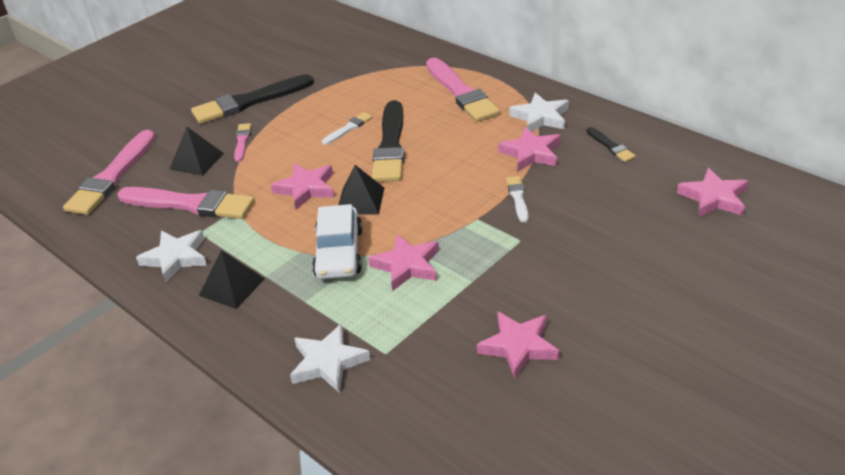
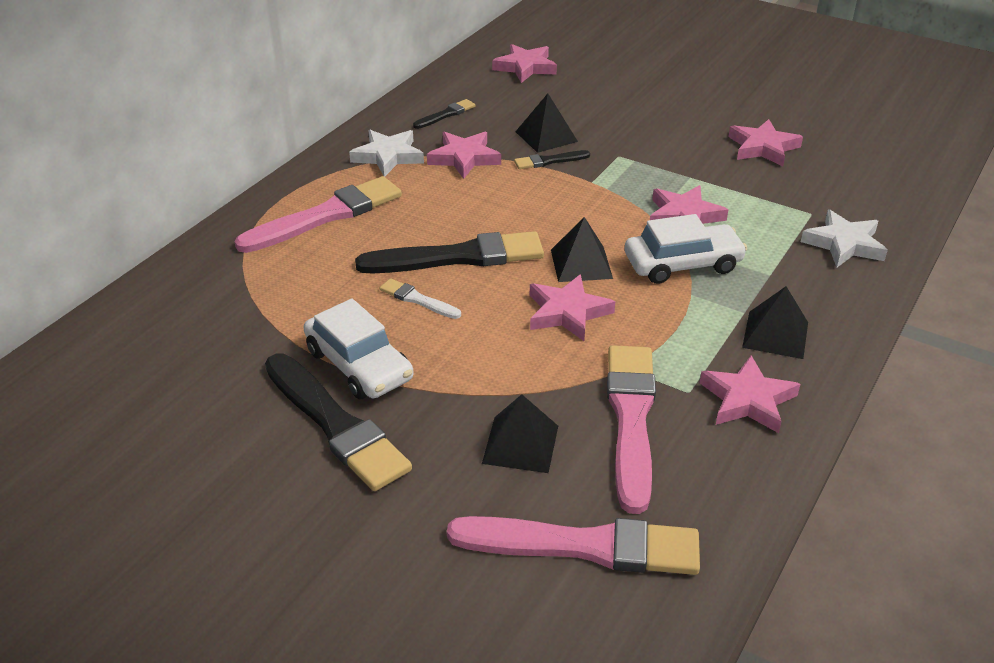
camera: 105 degrees left, 0 degrees up
(176, 258) = (747, 400): white star -> pink star
(242, 141) = (460, 404): pink brush -> none
(295, 108) = (359, 365): none -> white car
(518, 198) = (549, 161): white brush -> black brush
(563, 200) = (546, 136): none -> black pyramid

